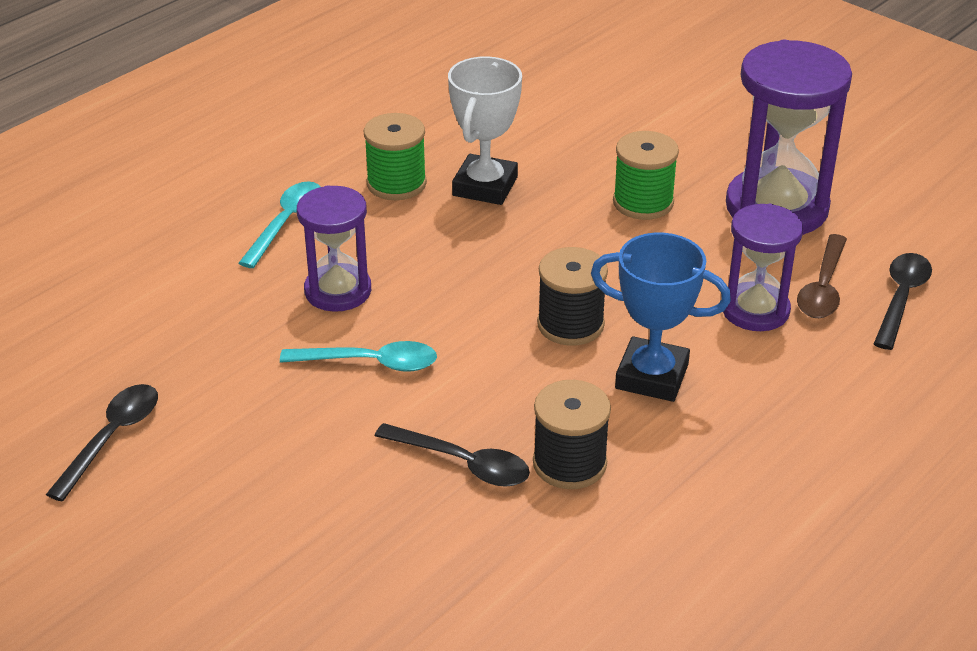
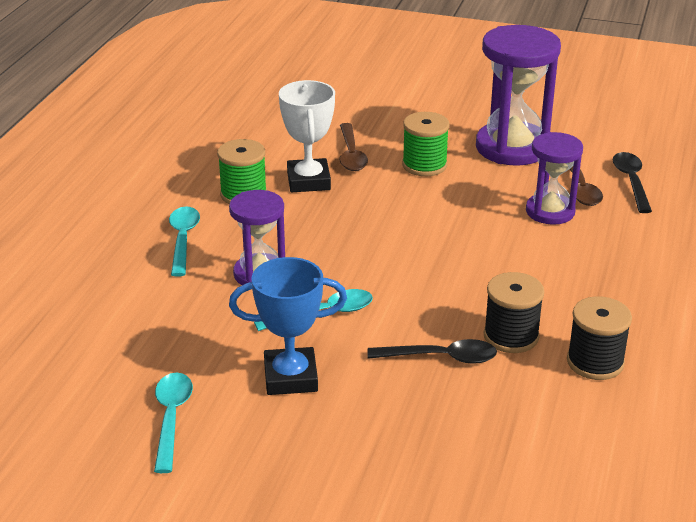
camera: 25 degrees left, 5 degrees down
(111, 438) = (171, 418): black spoon -> turquoise spoon
(563, 164) = (351, 154): none -> brown spoon
(570, 324) = (440, 252): black spool -> black spool (595, 362)
(652, 376) = (519, 268): blue trophy -> blue trophy (290, 377)

